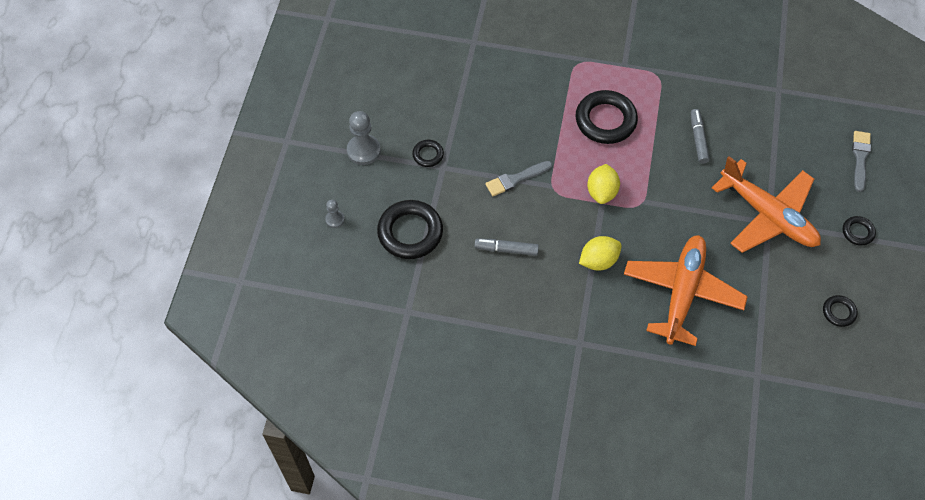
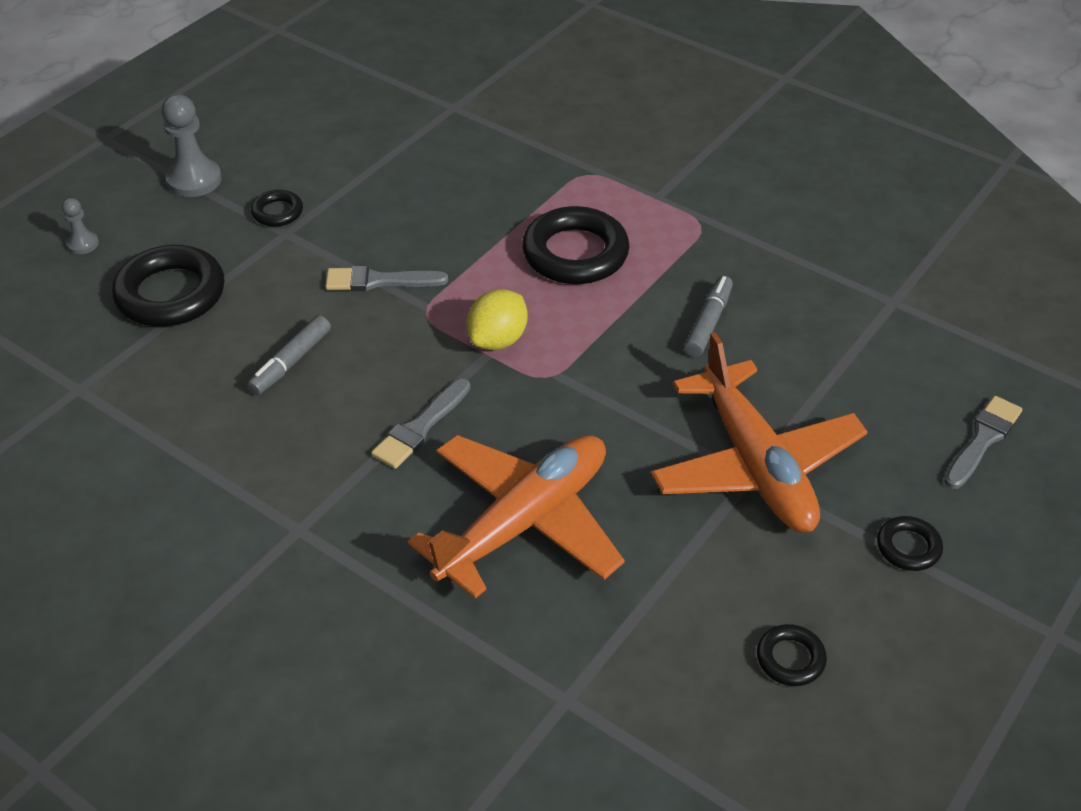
camera: 25 degrees right, 15 degrees down
(506, 249) = (290, 362): grey marker -> grey marker turned 90 degrees counterclockwise
(598, 261) = (420, 427): yellow lemon -> grey brush

